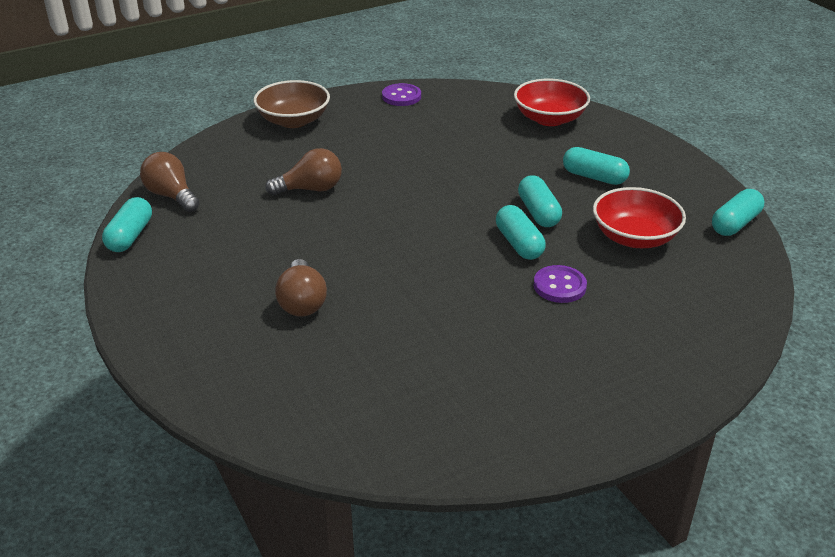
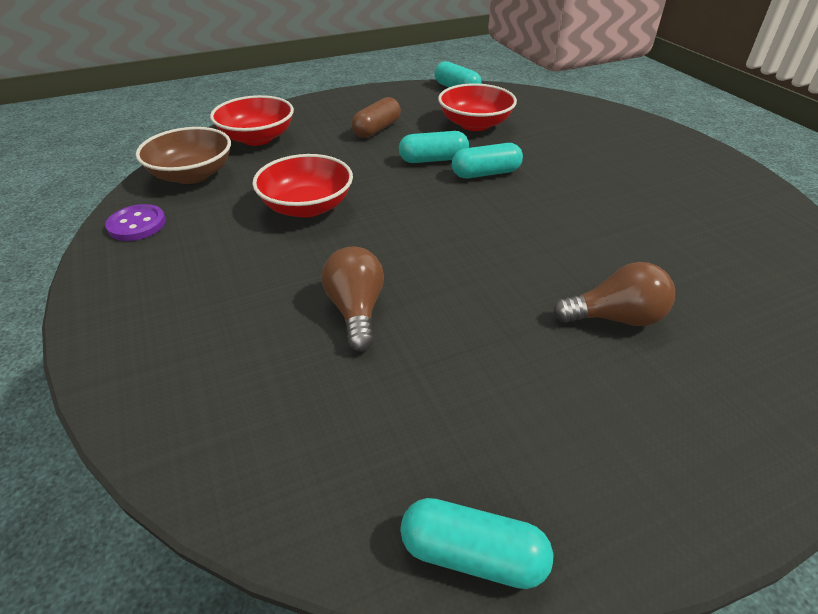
camera: 85 degrees left, 5 degrees up
(171, 196) = (337, 494): brown light bulb -> none
(293, 120) = (139, 330): brown bowl -> brown bowl (192, 175)
(437, 156) = (307, 207): none -> red bowl
(559, 286) = (549, 161): purple button -> none
(594, 177) = (377, 129): turquoise capsule -> brown capsule

